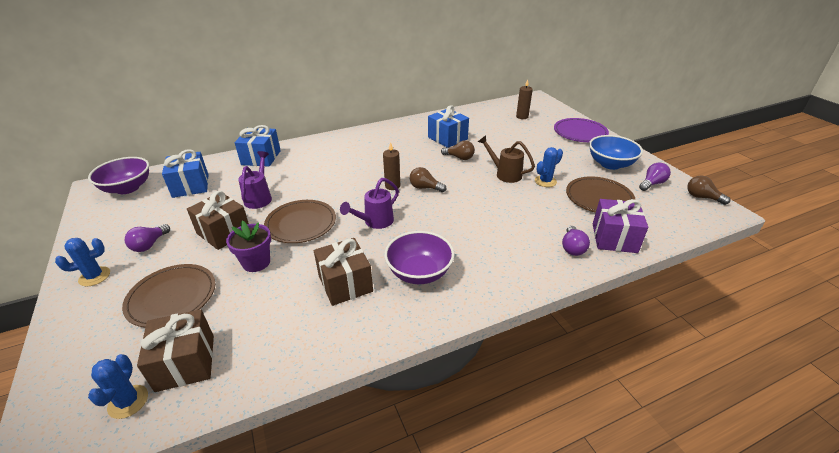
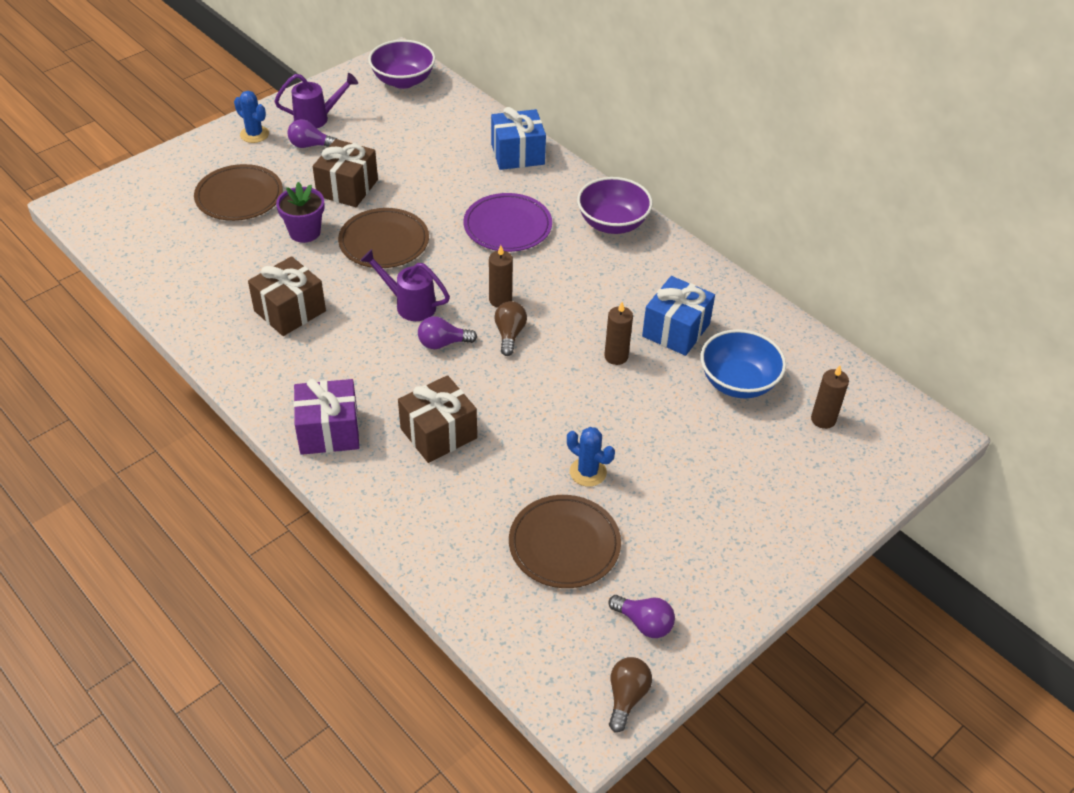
camera: 70 degrees right, 10 degrees up
(128, 402) = (121, 226): blue cactus -> none
(186, 362) = (164, 240): brown gift -> brown gift (438, 433)
(191, 186) = (427, 124): blue gift -> none
(259, 197) = (425, 188): purple watering can -> purple watering can (317, 118)
(419, 272) = (324, 367): purple bowl -> purple bowl (612, 223)
(459, 157) = (616, 356): brown light bulb -> brown candle
(504, 174) = (588, 418): brown watering can -> none
(572, 248) = (418, 513): purple light bulb -> purple light bulb (443, 343)
(580, 133) = (800, 514): purple plate -> purple plate (507, 226)
(610, 164) = (689, 562): blue bowl -> blue bowl (738, 382)
(614, 238) = (458, 563): purple gift -> purple gift (329, 431)

